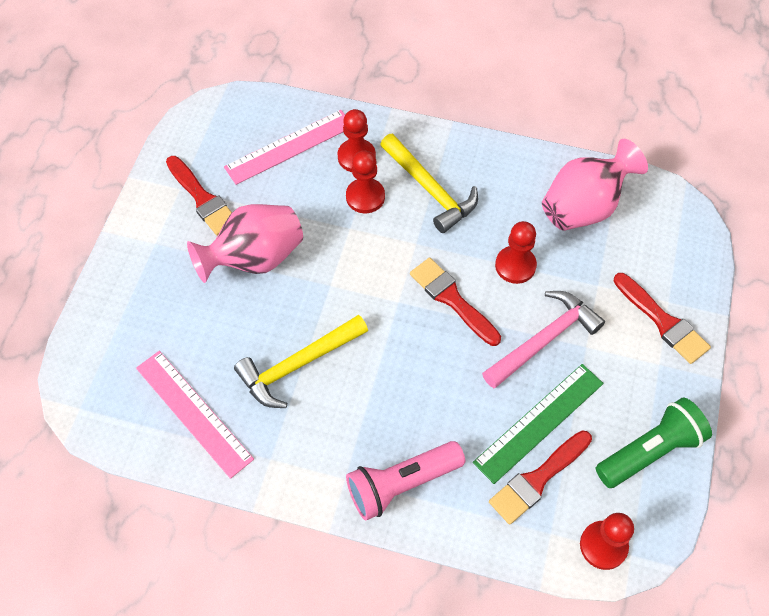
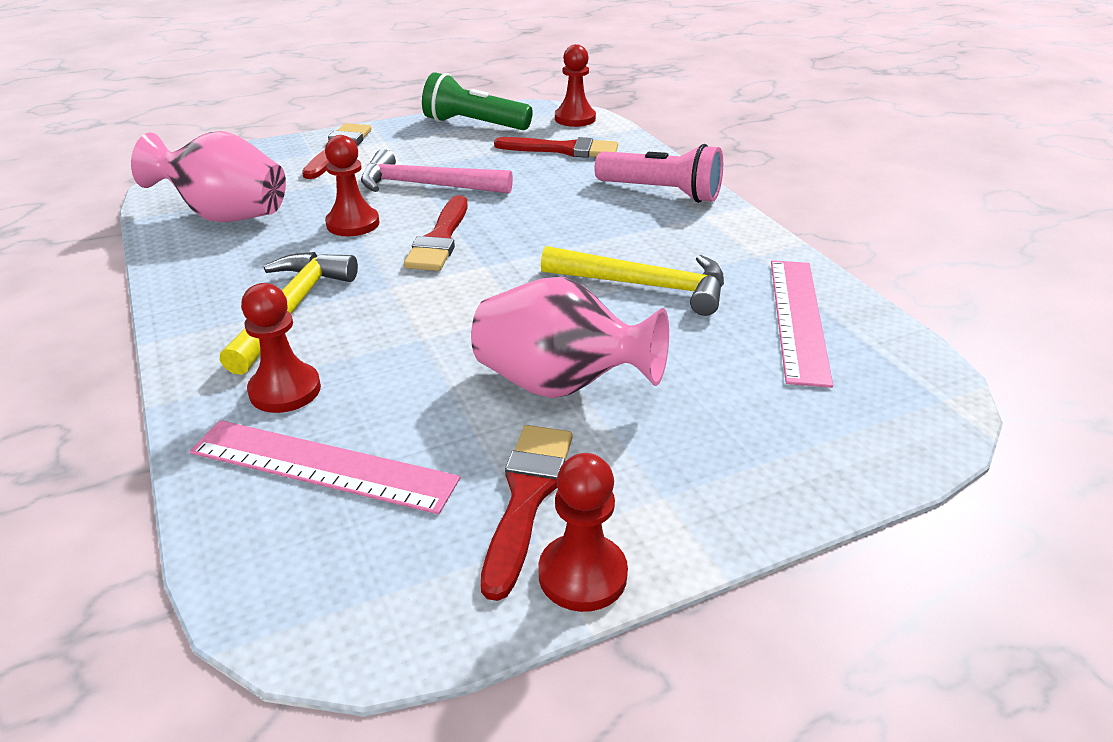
camera: 130 degrees left, 25 degrees down
(365, 197) = (355, 350): red pawn -> red pawn (582, 575)
(539, 422) = (513, 163): green ruler -> none

